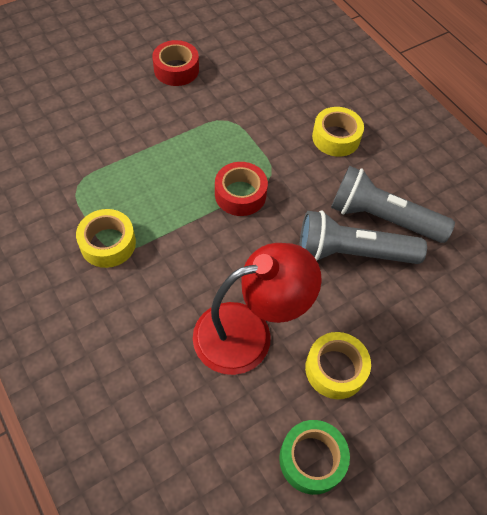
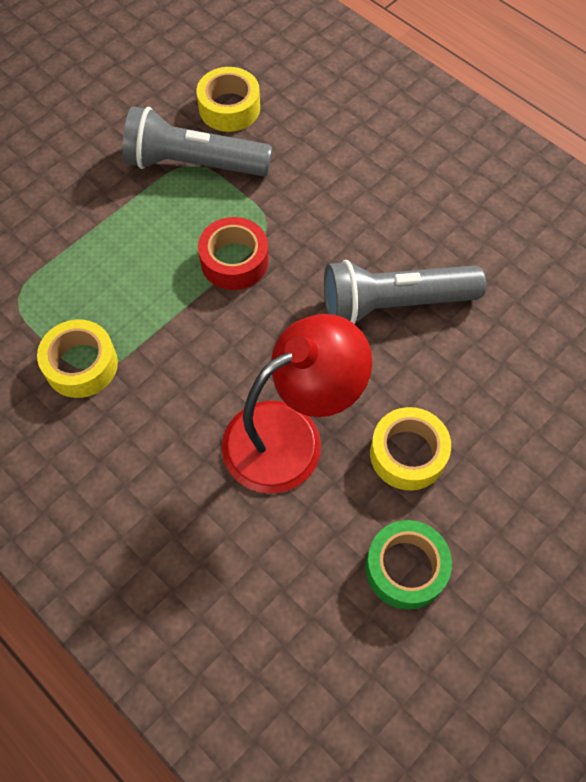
camera: 10 degrees left, 5 degrees up
(176, 70) = (104, 109): red tape -> none
(336, 138) = (338, 157): yellow tape -> yellow tape (229, 108)
(382, 218) = (421, 250): grey flashlight -> grey flashlight (194, 163)

